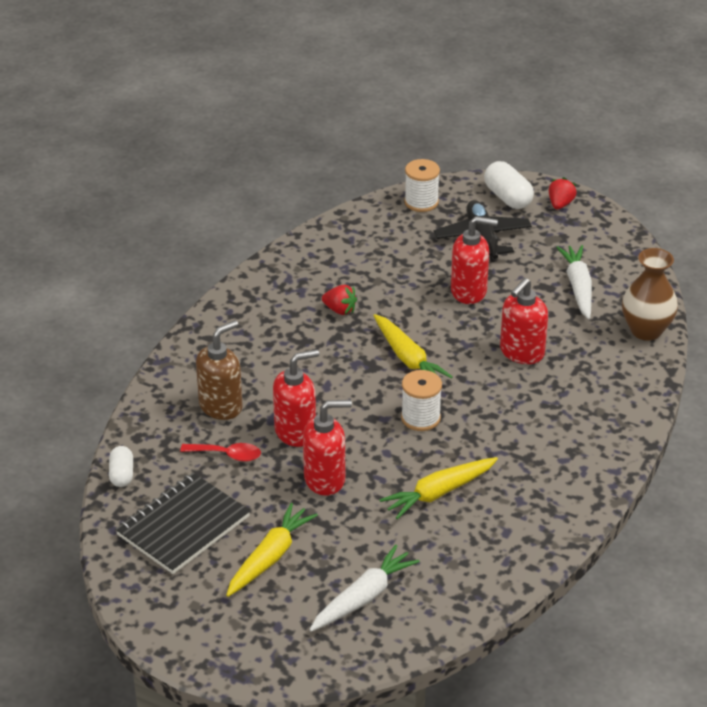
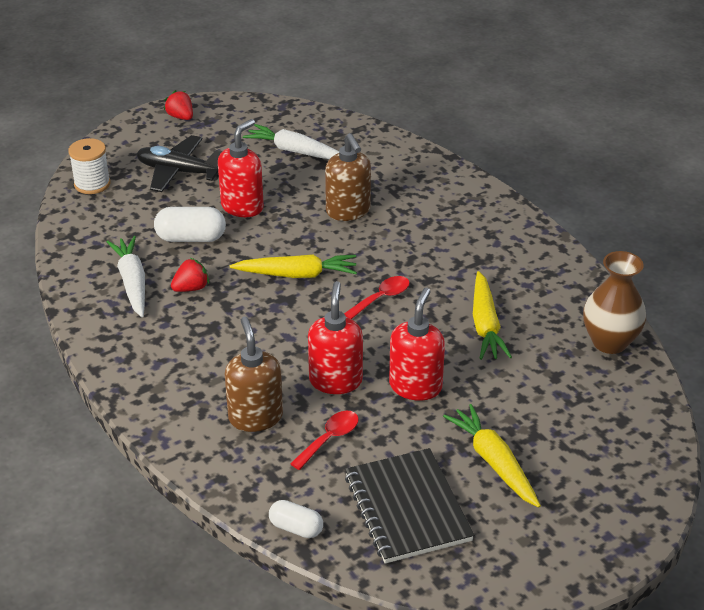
camera: 60 degrees left, 0 degrees up
(363, 597) = (585, 421): white carrot -> white carrot (132, 282)
(420, 418) = (381, 298): white spool -> red spoon
(507, 197) = (141, 138): white capsule -> white capsule (191, 238)
(521, 353) = (348, 211): red soap dispenser -> brown soap dispenser
(646, 330) = (379, 142): brown vase -> brown vase (609, 342)

